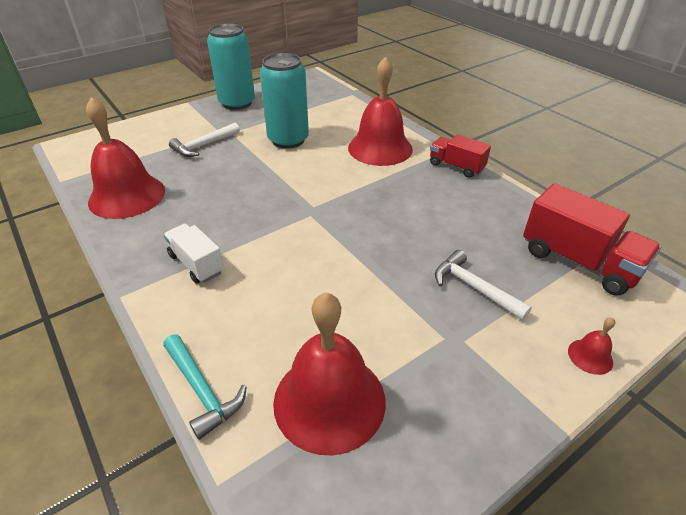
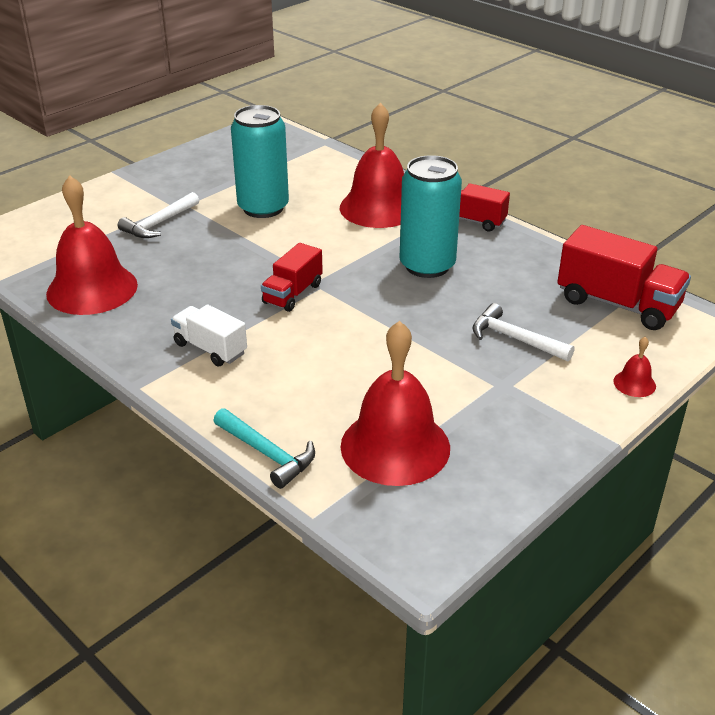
camera: 10 degrees left, 5 degrees down
(237, 103) = (179, 167): turquoise can -> turquoise can (427, 265)
(285, 218) = (292, 294): none -> red truck

